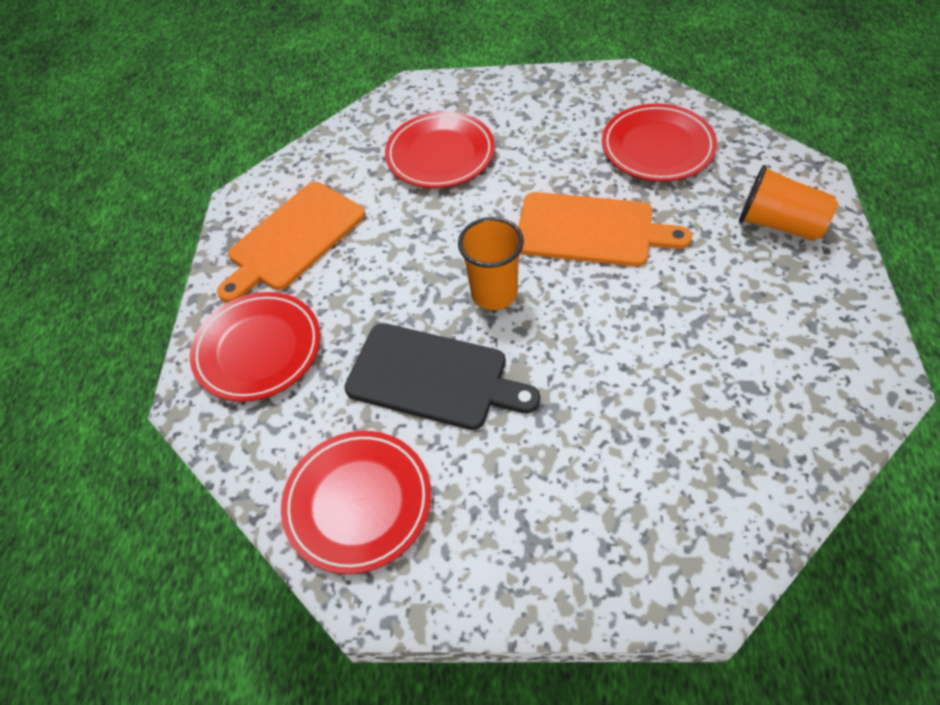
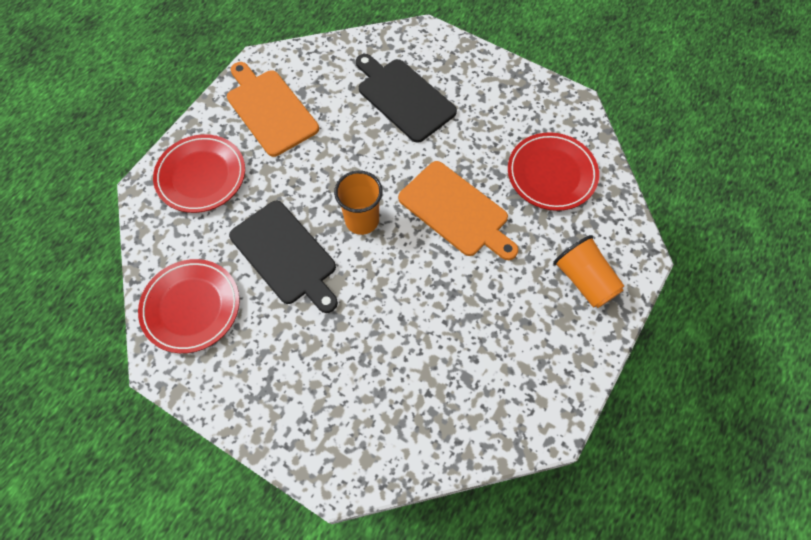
camera: 25 degrees right, 10 degrees up
(293, 239) = (270, 109): orange cutting board -> orange cutting board turned 75 degrees clockwise
(440, 155) = (403, 97): red plate -> black cutting board

